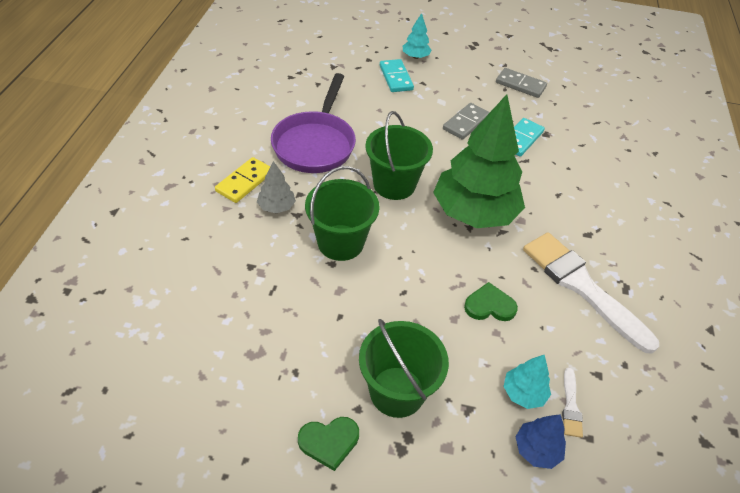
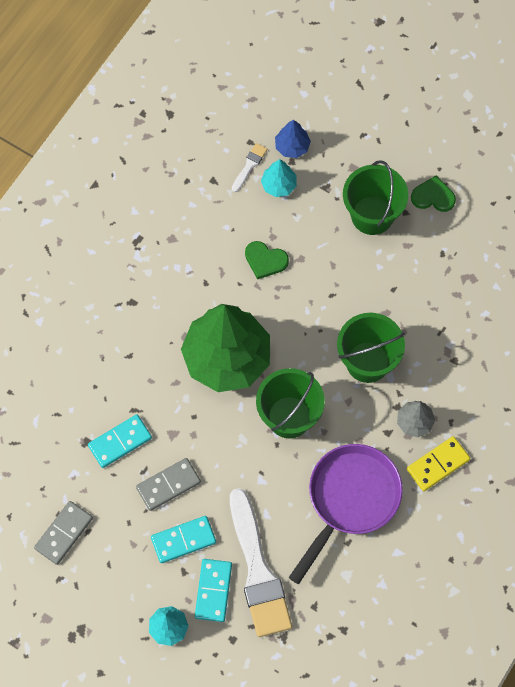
camera: 155 degrees left, 20 degrees up
(434, 97) = (183, 540): none -> turquoise domino
(520, 85) = (63, 533): grey domino -> grey domino turned 75 degrees clockwise
(582, 287) = (175, 253): white brush -> white brush (258, 570)

